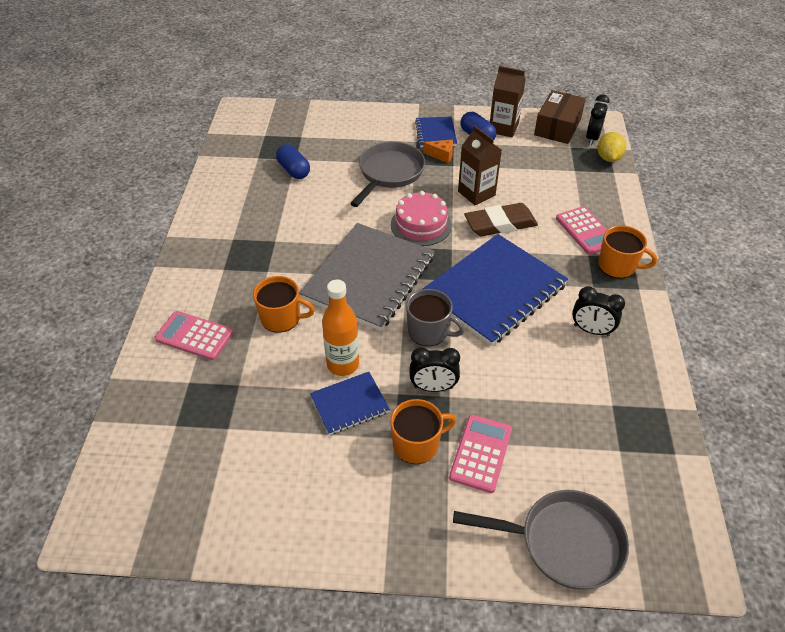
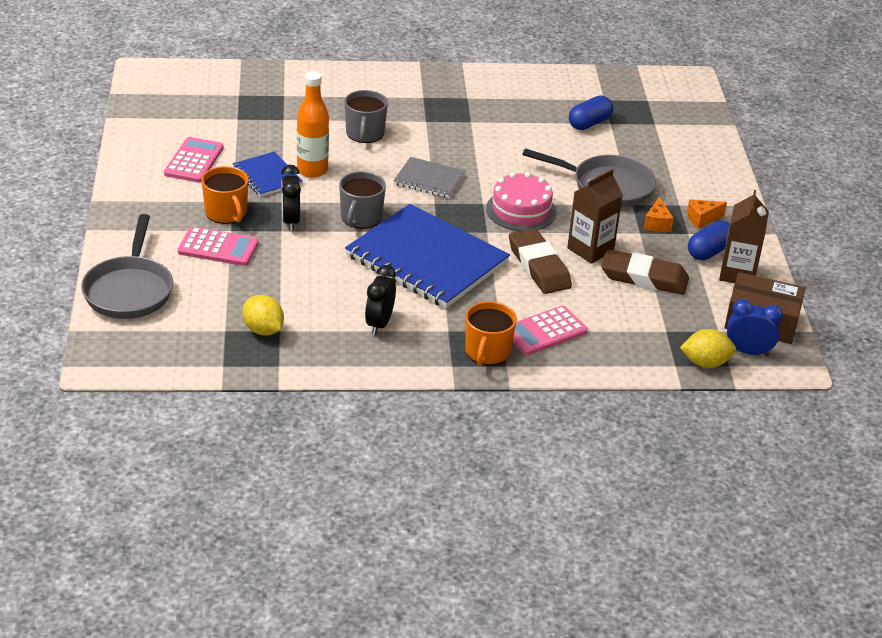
camera: 80 degrees right, 10 degrees down
(194, 336) = (336, 92): pink calculator -> pink calculator (194, 161)
(282, 318) = (365, 134): orange mug -> grey mug
(369, 278) = (429, 179): grey notebook -> grey notebook, size x0.49
(435, 133) = (702, 219): blue notebook -> orange cheese
(511, 171) = (644, 277): none -> brown eraser
(592, 138) = (748, 352): black clock -> blue clock
(614, 418) = (263, 330): none -> yellow lemon

